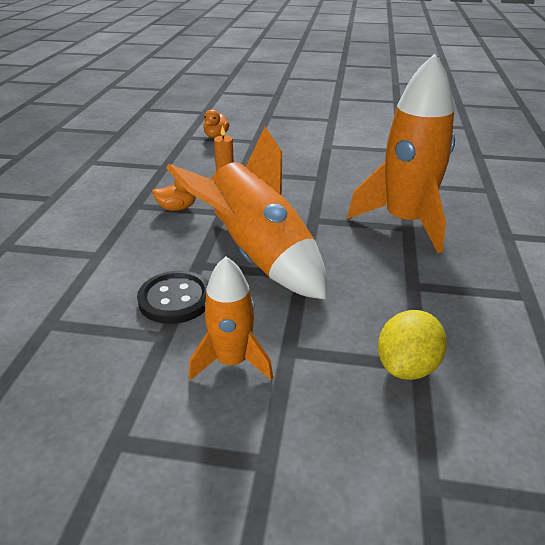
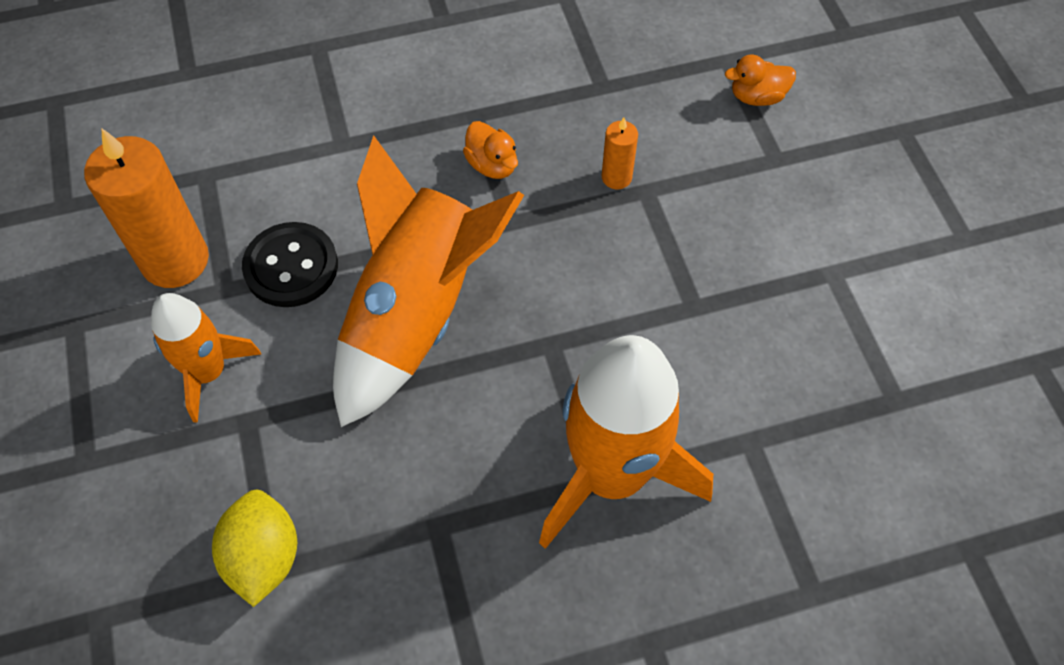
camera: 65 degrees right, 25 degrees up
(111, 357) = (175, 260): none -> orange candle
(407, 366) = (264, 557): yellow lemon -> yellow lemon turned 75 degrees clockwise

